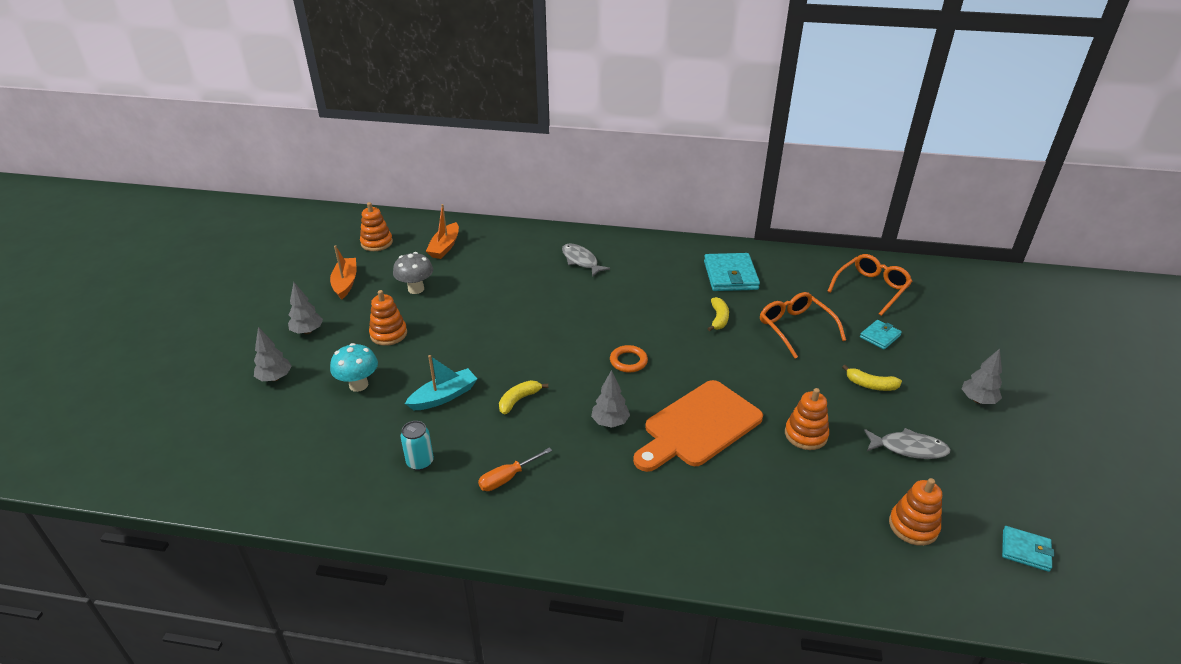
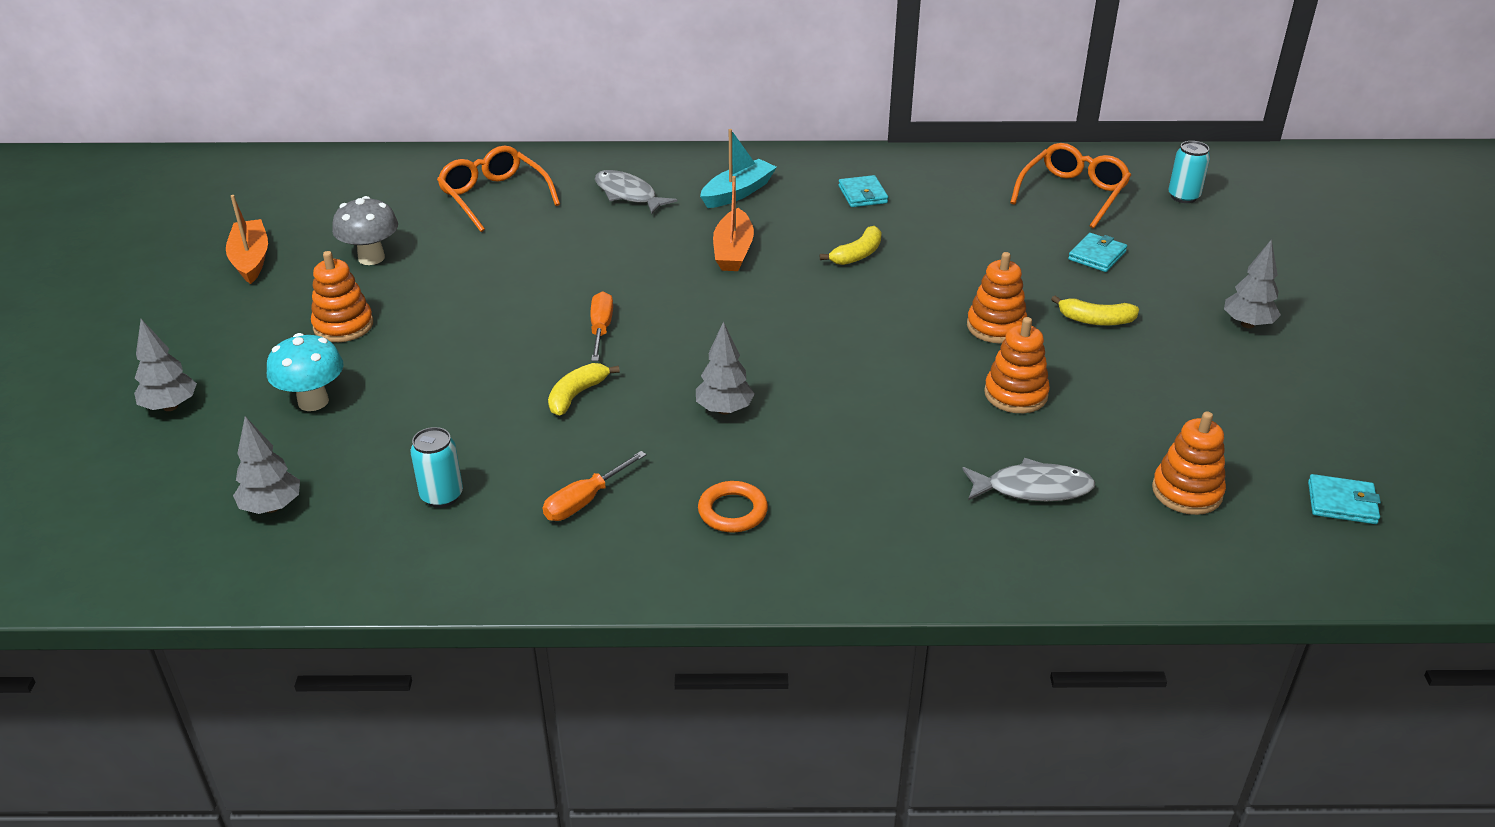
camera: 10 degrees left, 0 degrees up
(307, 331) = (206, 335): grey tree -> grey tree (271, 507)
(377, 243) = (288, 197): orange stacking toy -> orange stacking toy (996, 327)
(444, 396) = (456, 403): turquoise boat -> turquoise boat (738, 192)
(445, 247) = (403, 193): orange boat -> orange boat (733, 251)
(544, 354) = (601, 329): none -> orange screwdriver
(628, 361) = (733, 325): orange ring -> orange ring (732, 511)
(698, 426) = (858, 401): orange cutting board -> none
(718, 319) = (857, 255): yellow banana -> yellow banana turned 45 degrees clockwise
(730, 275) = (862, 194): turquoise wallet -> turquoise wallet, size x0.55
(795, 328) = (973, 257): orange glasses -> orange glasses (494, 197)
(908, 448) = (1163, 395): grey fish -> grey fish (1033, 488)
(947, 298) = (1183, 197): none -> turquoise can

